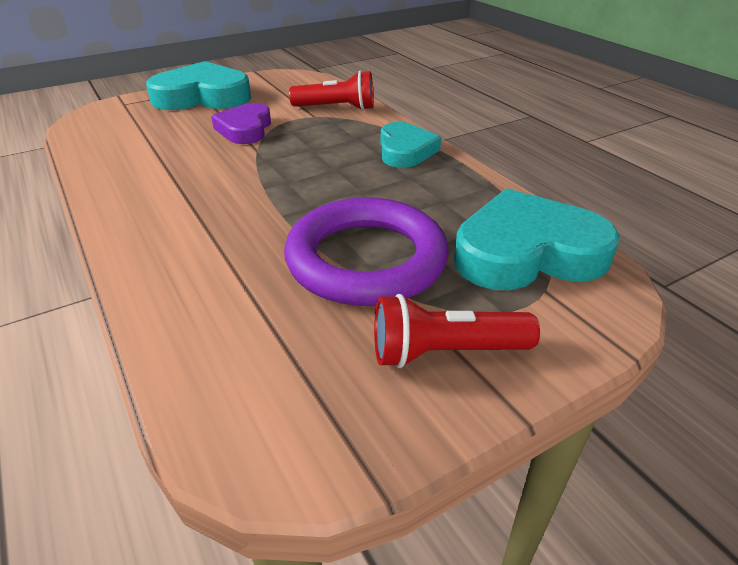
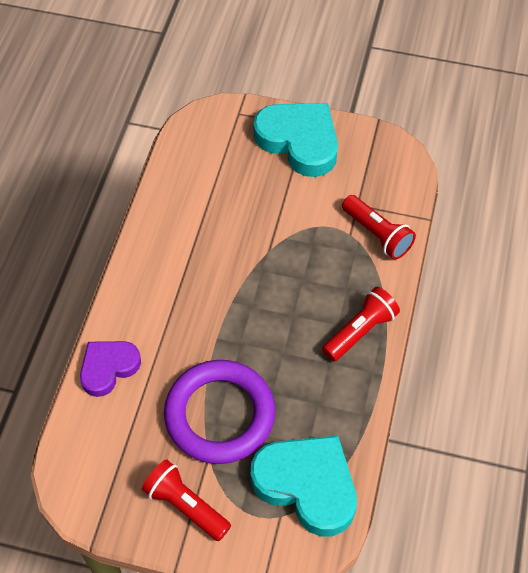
camera: 45 degrees right, 20 degrees up
(245, 129) = (285, 217): purple heart -> purple heart (108, 368)
(405, 151) = (360, 331): turquoise heart -> red flashlight

